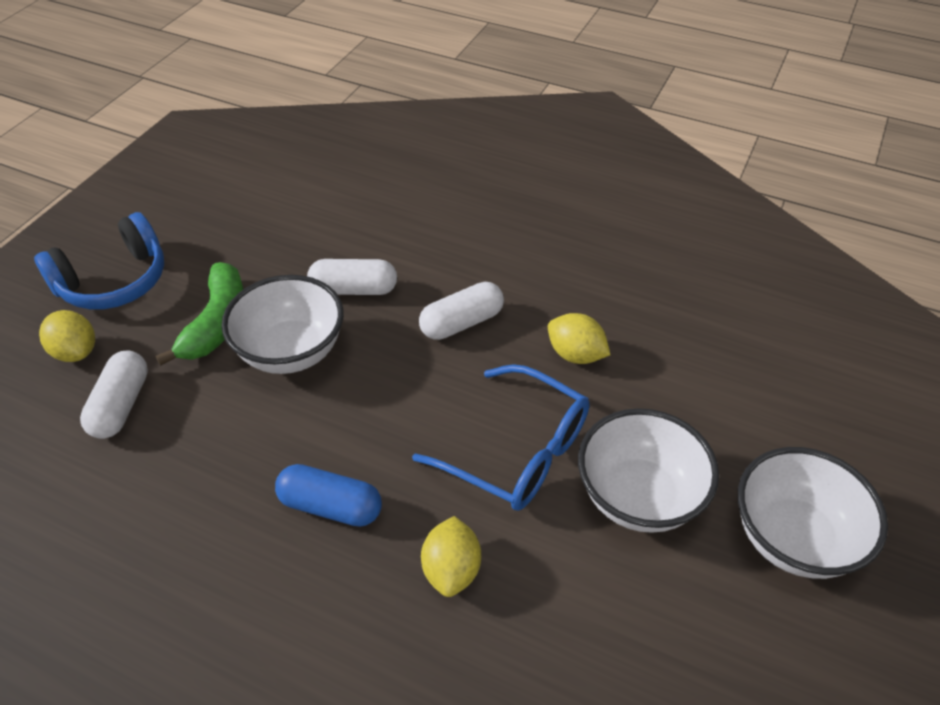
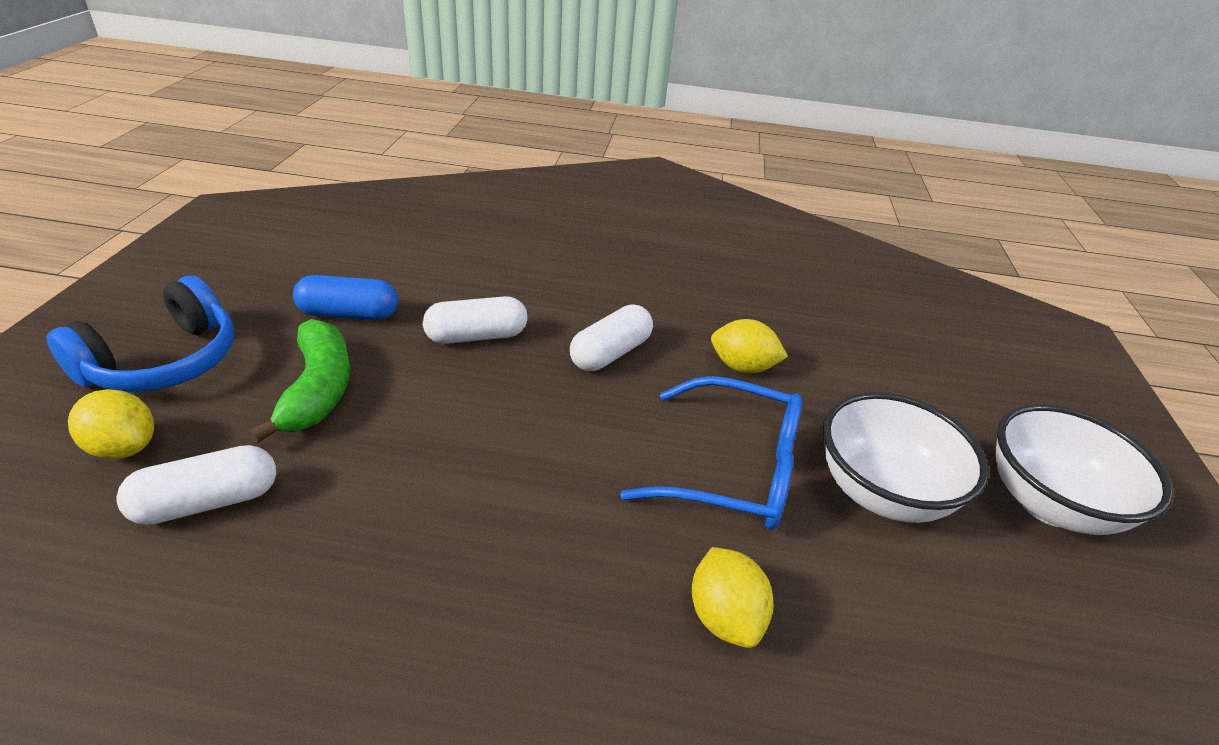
camera: 20 degrees left, 10 degrees down
(121, 405) = (207, 502): white capsule -> white capsule turned 75 degrees clockwise
(291, 352) = (424, 407): white bowl -> none
(330, 506) = (541, 572): blue capsule -> blue capsule (349, 314)

